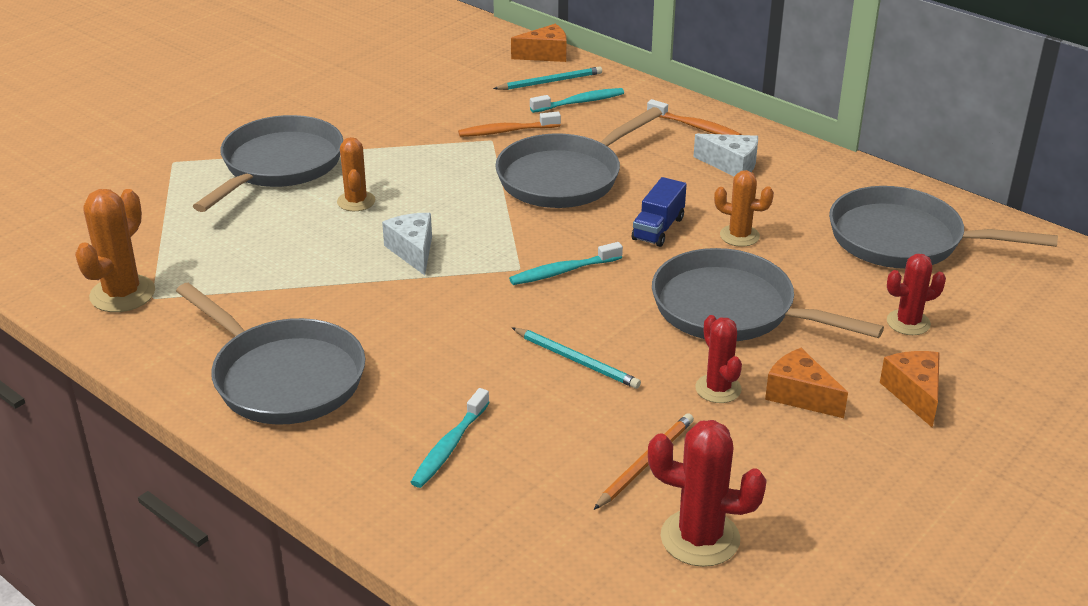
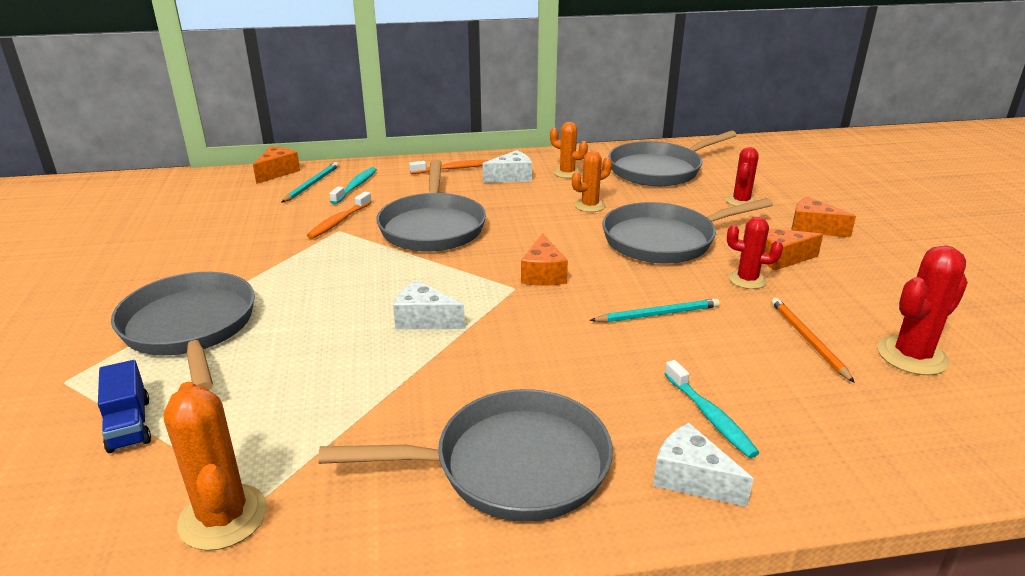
camera: 50 degrees left, 5 degrees down
(356, 201) = (312, 315): orange cactus -> orange cactus (567, 173)
(357, 465) = (691, 478): none -> white cheese
(563, 271) = (543, 274): turquoise toothbrush -> orange cheese
(658, 228) = (543, 224): blue truck -> blue truck (129, 425)

